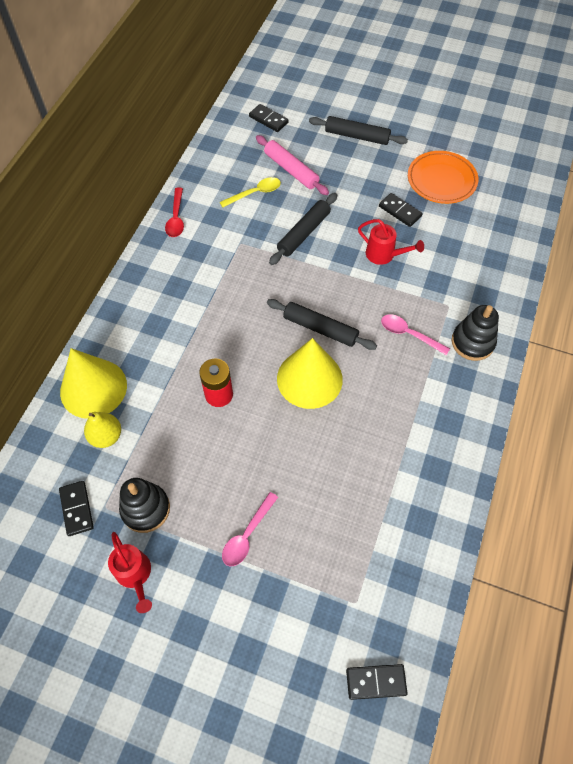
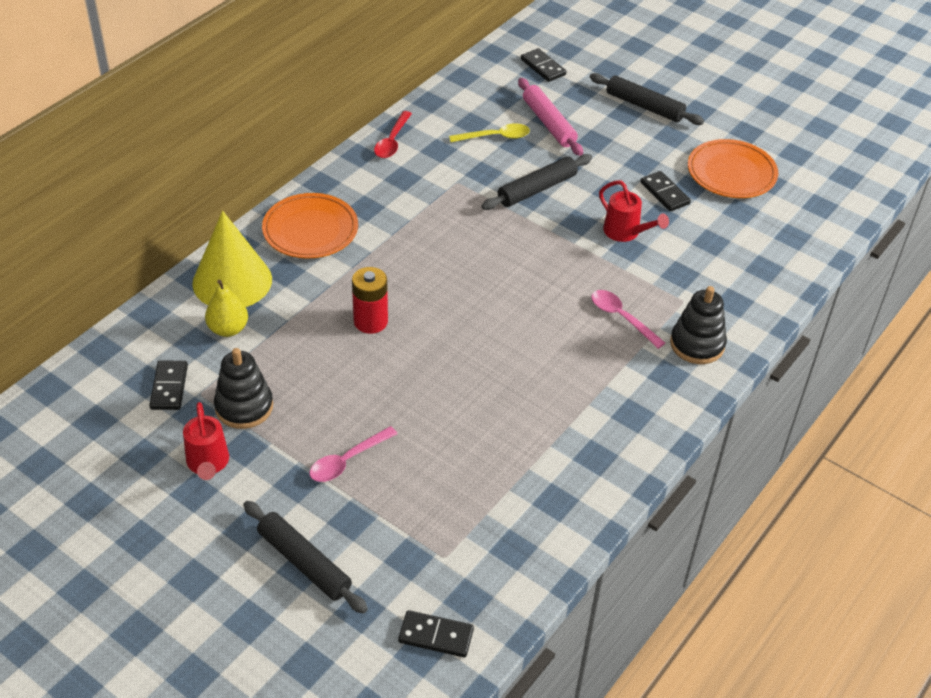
camera: 15 degrees right, 15 degrees down
(140, 321) = (310, 230): none -> orange plate
(309, 379) = (482, 332): yellow cone -> none
(320, 329) = (516, 287): black rolling pin -> black rolling pin (304, 563)

